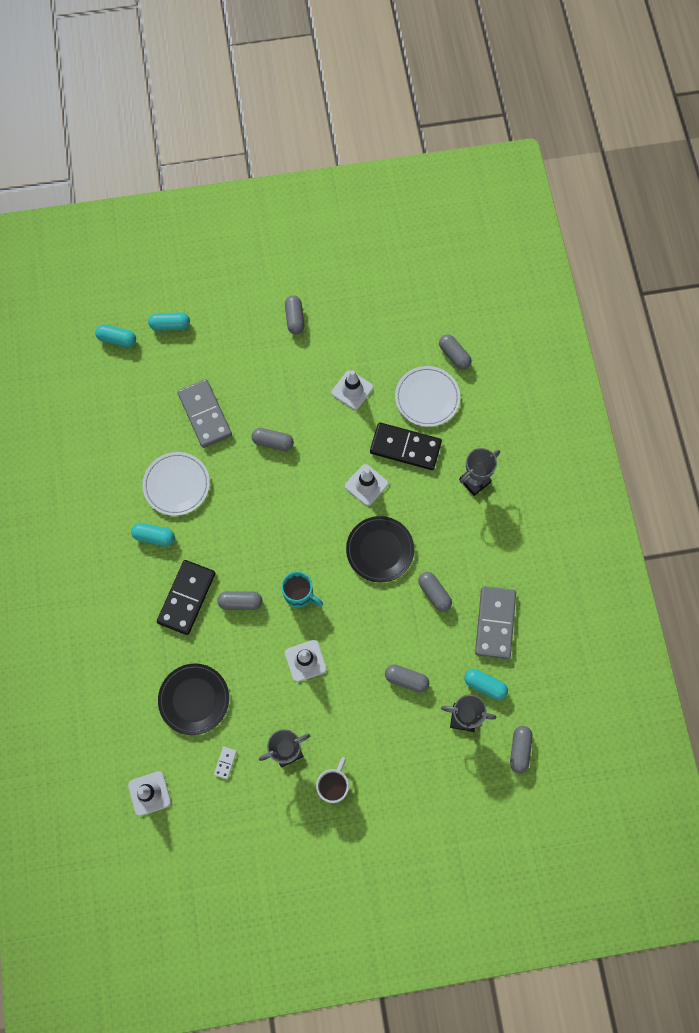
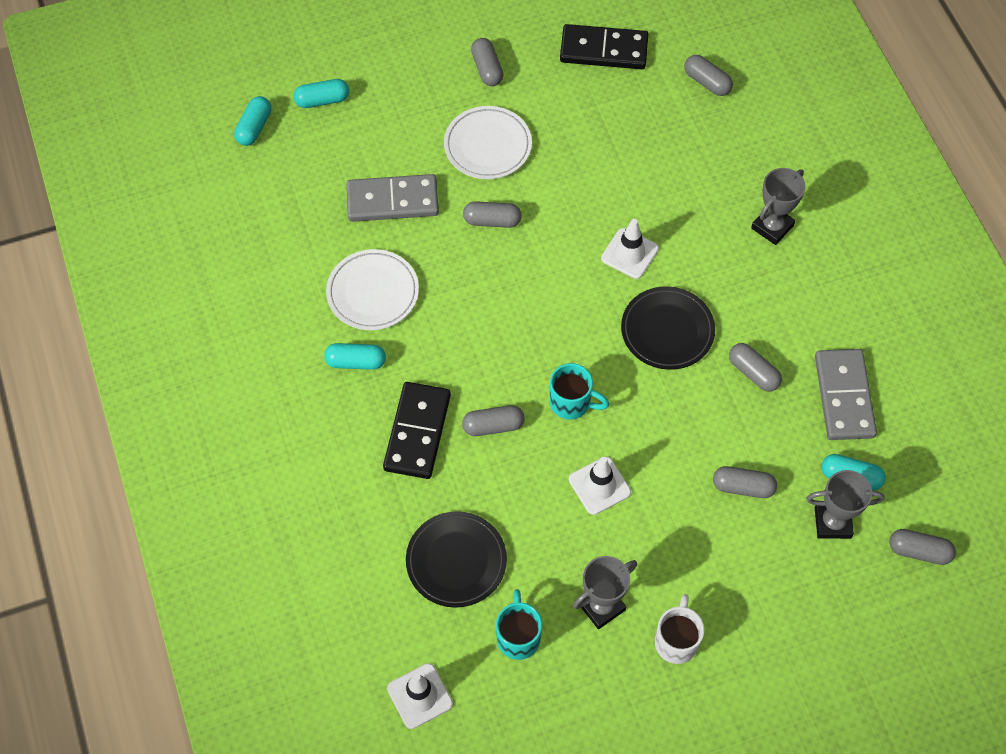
camera: 10 degrees left, 10 degrees down
(117, 339) = (254, 127): turquoise capsule -> turquoise capsule turned 75 degrees counterclockwise
(205, 415) = (392, 201): grey domino -> grey domino turned 60 degrees counterclockwise
(225, 762) = (518, 637): white domino -> turquoise mug
(352, 390) = (583, 142): white traffic cone -> none
(405, 447) = (670, 201): black domino -> black domino (603, 50)
(427, 398) = (684, 137): white plate -> white plate (487, 146)
(519, 750) = (919, 551): grey capsule -> grey capsule turned 75 degrees counterclockwise

